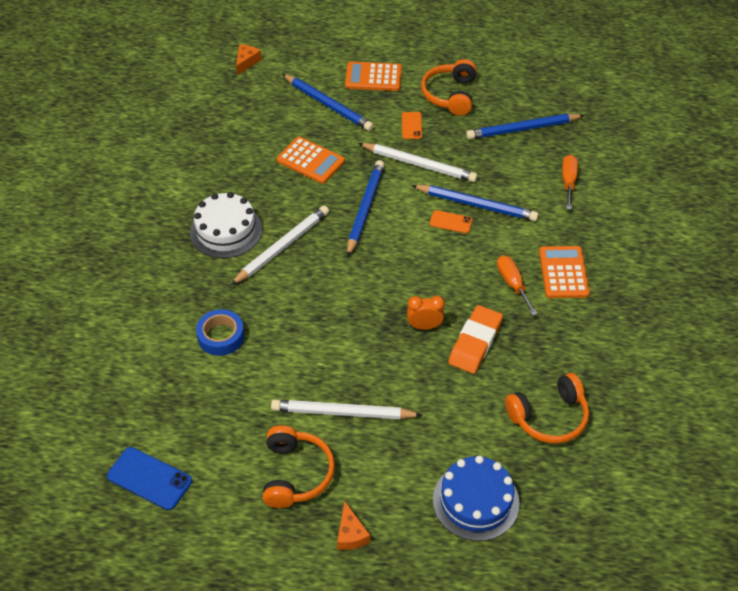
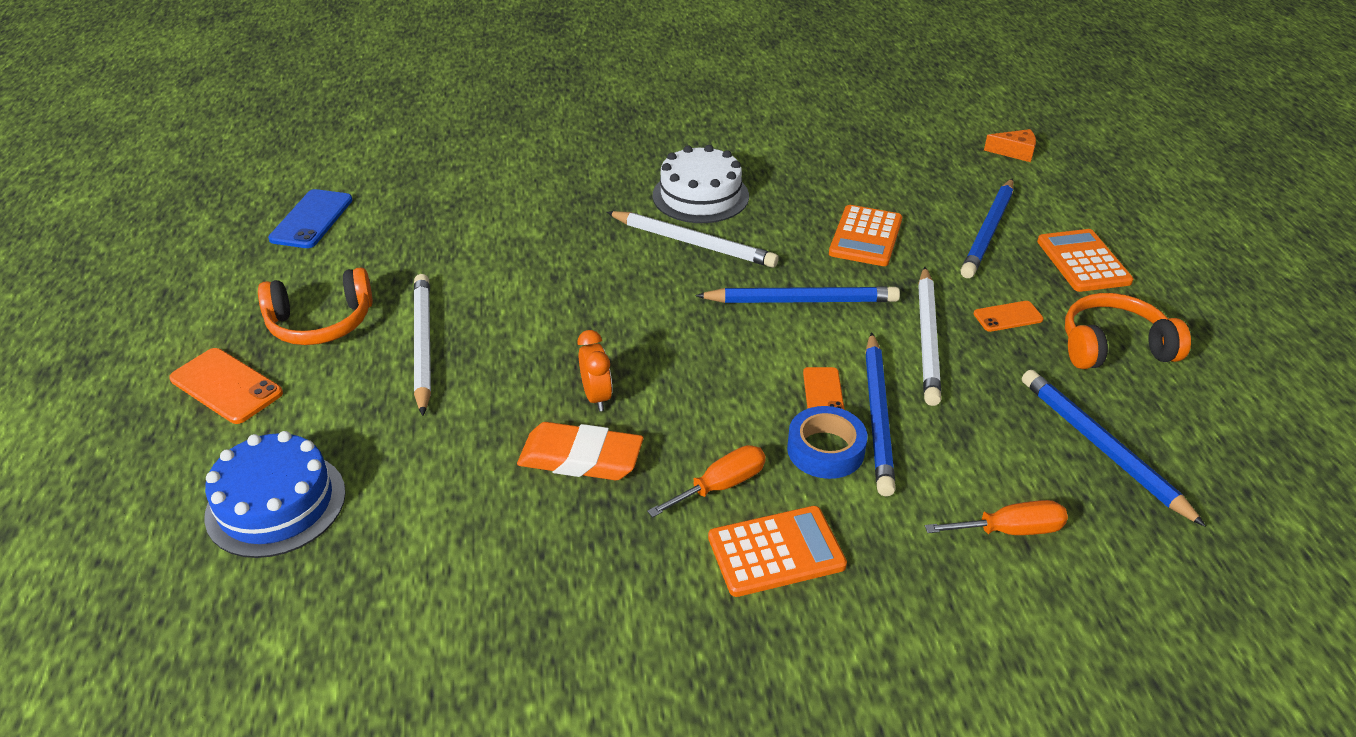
camera: 75 degrees right, 10 degrees down
(221, 336) = (527, 225): blue tape -> blue tape (825, 450)
(351, 534) = (226, 386): orange cheese -> orange phone
(549, 417) = (444, 573): orange headphones -> none

